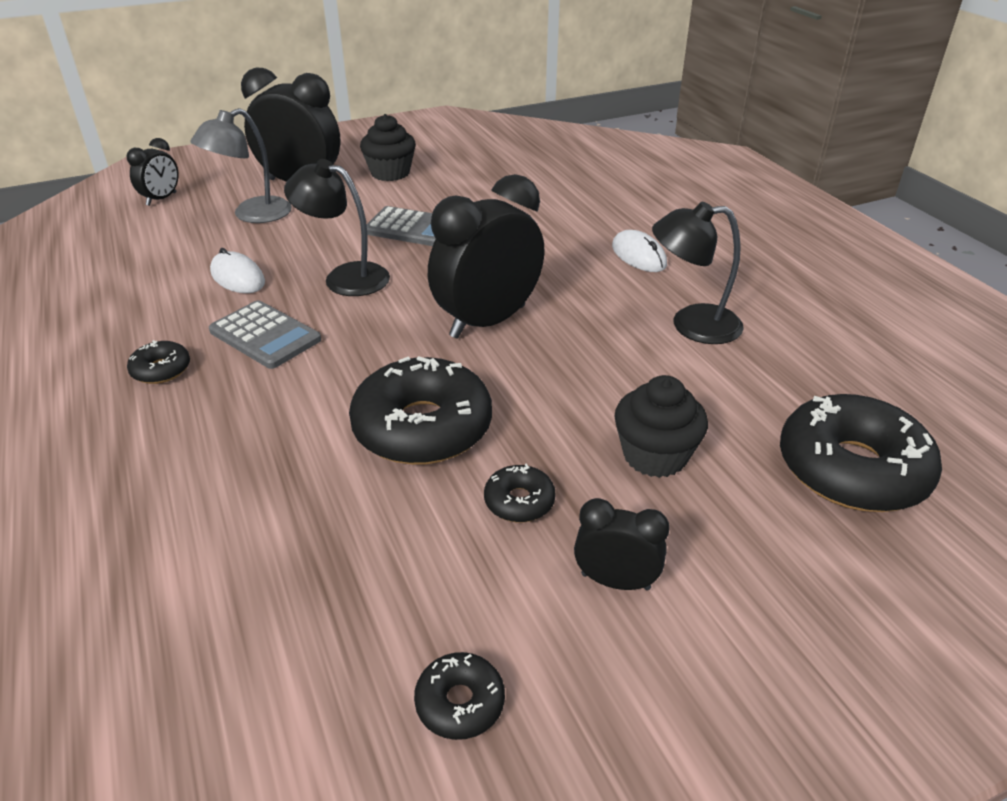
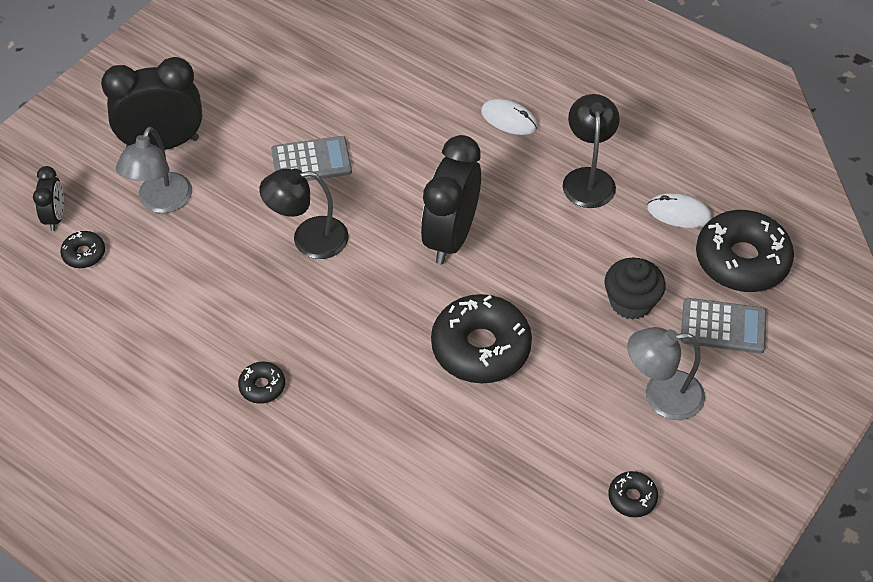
camera: 30 degrees left, 15 degrees up
(237, 277) = (224, 277): white mouse -> white mouse (679, 213)
(265, 335) = (304, 322): grey calculator -> grey calculator (723, 326)
(390, 173) = (230, 96): black cupcake -> none
(519, 501) = (577, 372): black donut -> black donut (84, 254)
(615, 581) = (661, 396): black clock -> grey lamp
(691, 325) = (588, 178): black lamp -> black lamp turned 120 degrees clockwise

